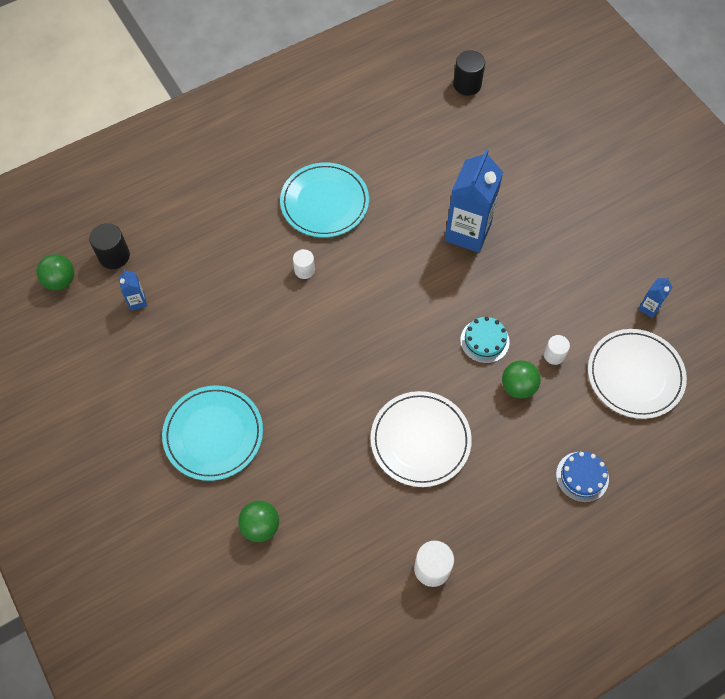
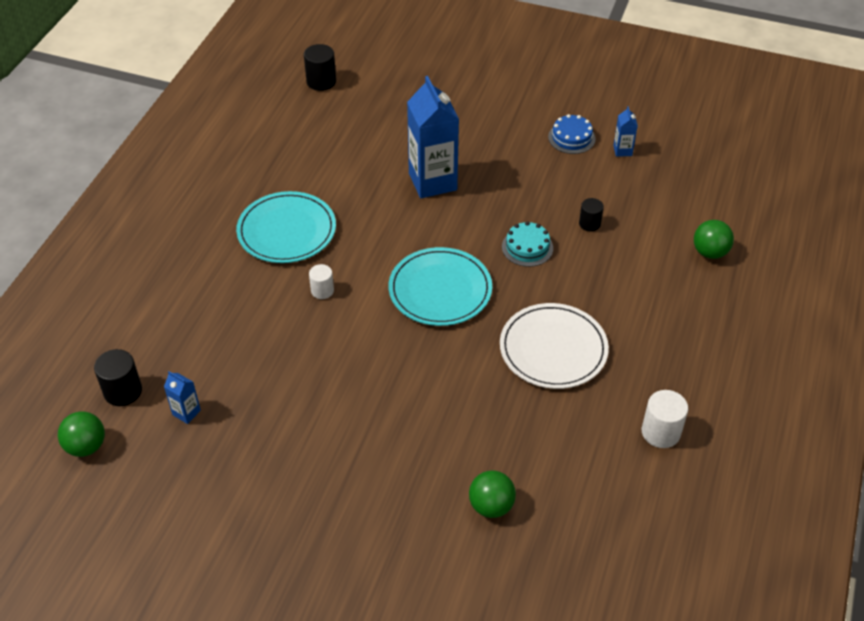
camera: 40 degrees left, 15 degrees down
(213, 434) = (373, 466): turquoise plate -> turquoise plate (440, 290)
(518, 386) = (586, 262): green ball -> green ball (710, 252)
(554, 355) = (589, 224): white cylinder -> black cylinder
(582, 476) = (698, 290): blue cake -> blue cake (571, 138)
(635, 375) = (661, 200): white plate -> none

